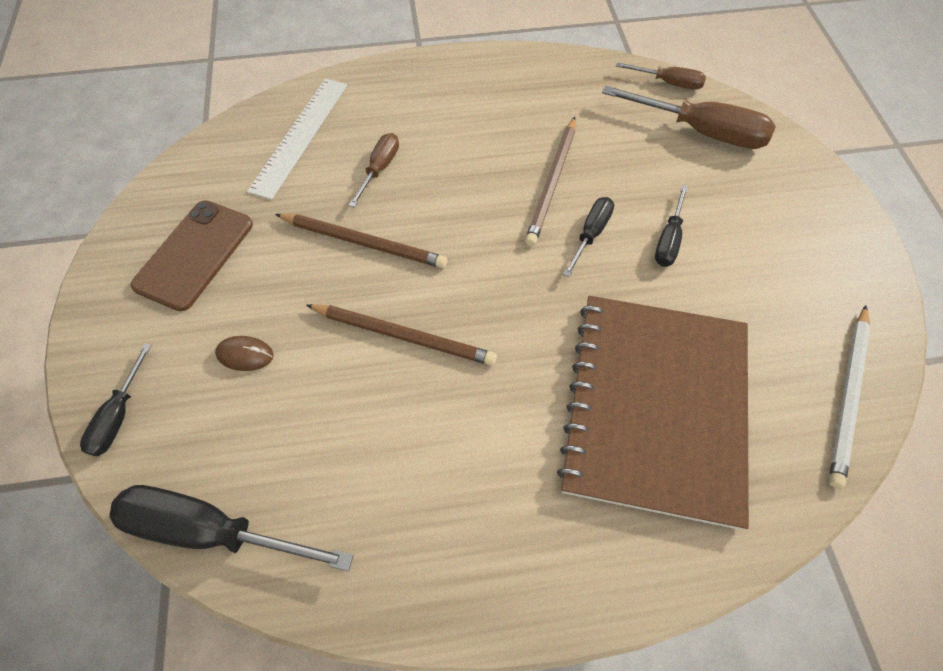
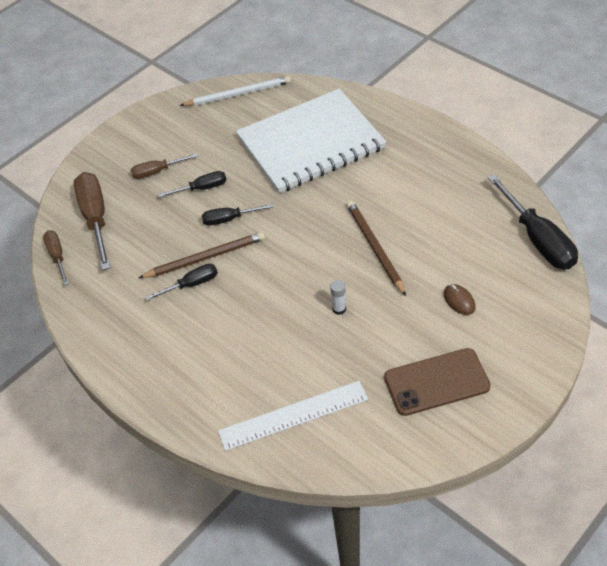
camera: 125 degrees left, 10 degrees down
(119, 416) = (546, 320): black screwdriver -> black screwdriver (191, 284)
(364, 242) = (339, 309): brown pencil -> white glue stick
(379, 169) = (277, 346): brown screwdriver -> brown screwdriver (157, 172)
(655, 407) = (310, 143): brown notebook -> white notebook

